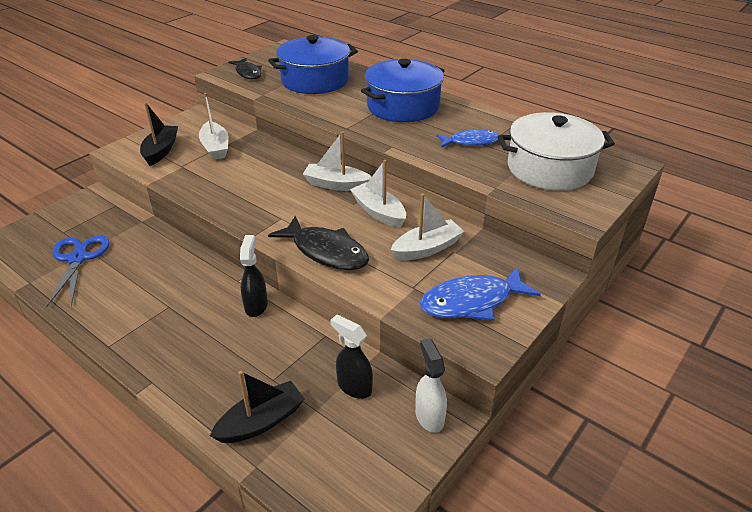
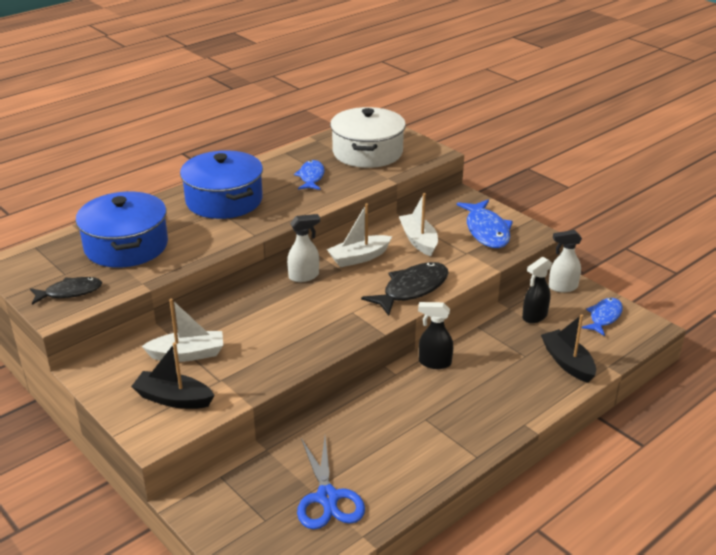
camera: 80 degrees left, 5 degrees down
(78, 259) = (327, 497): blue scissors -> blue scissors turned 105 degrees counterclockwise
(336, 184) = (304, 276): white boat -> white spray bottle
(367, 465) = (604, 317): none -> blue fish

